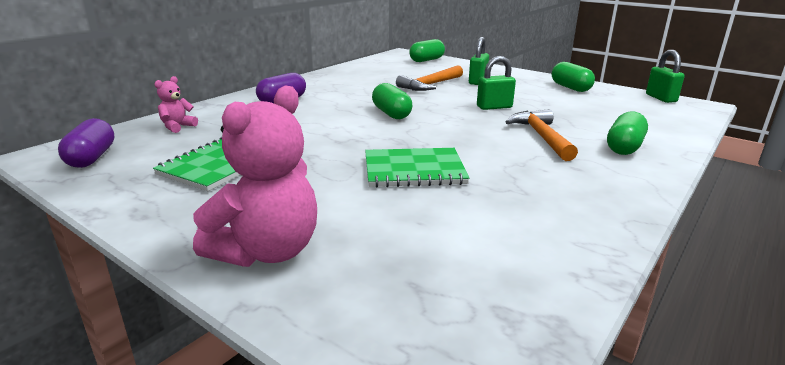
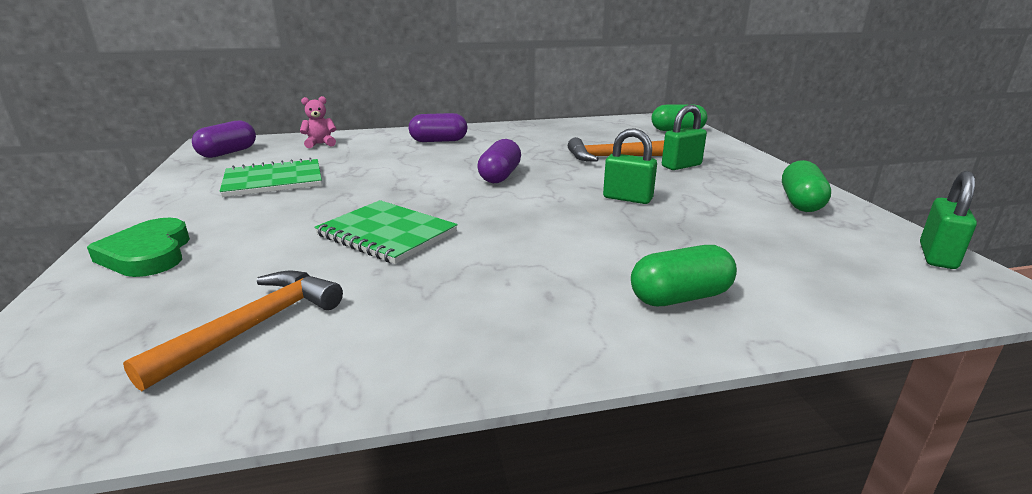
camera: 40 degrees right, 0 degrees up
(267, 251) = (148, 254): pink teddy bear -> green heart
(391, 113) = (500, 176): green capsule -> purple capsule
(542, 137) = (599, 247): orange hammer -> orange hammer (254, 327)

